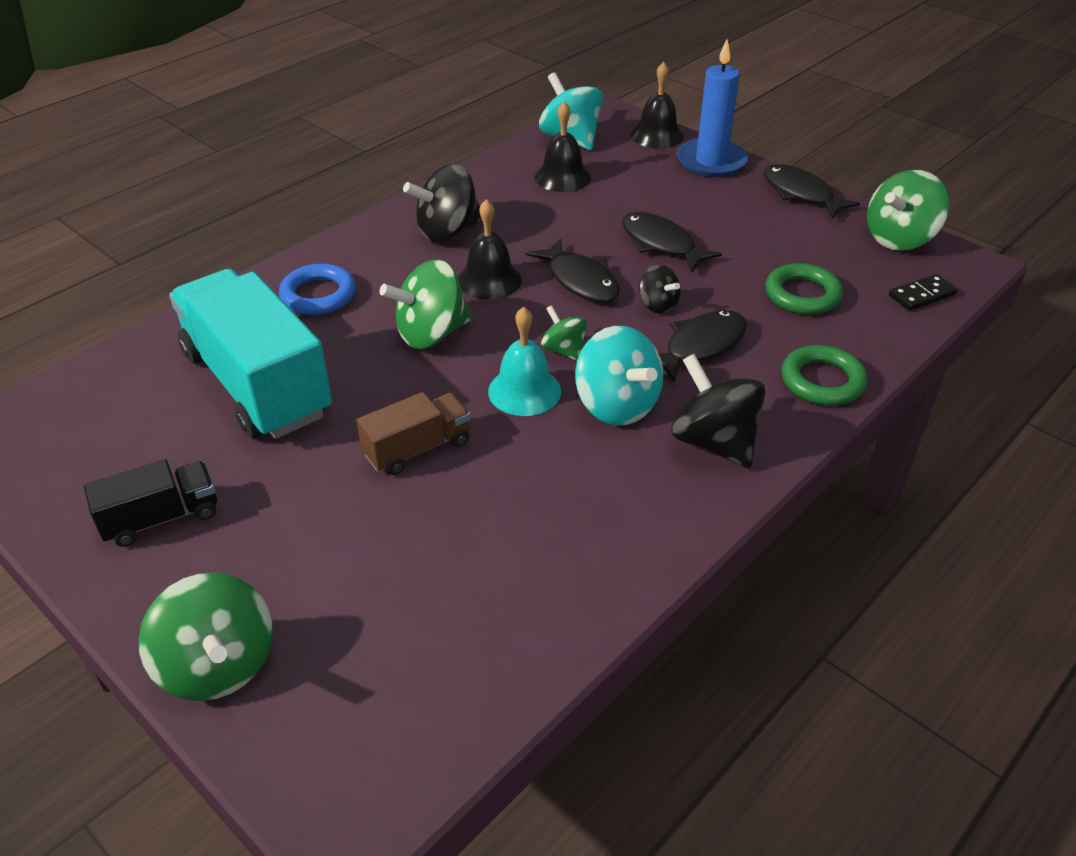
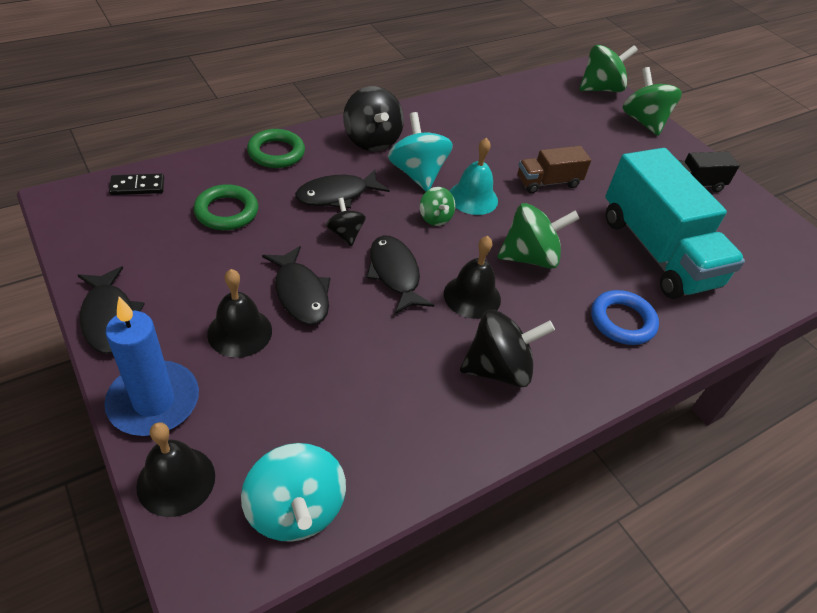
camera: 170 degrees left, 5 degrees up
(562, 177) = (345, 425): black bell -> black bell (240, 332)
(899, 239) = (86, 238): green spinning top -> green spinning top (600, 89)

